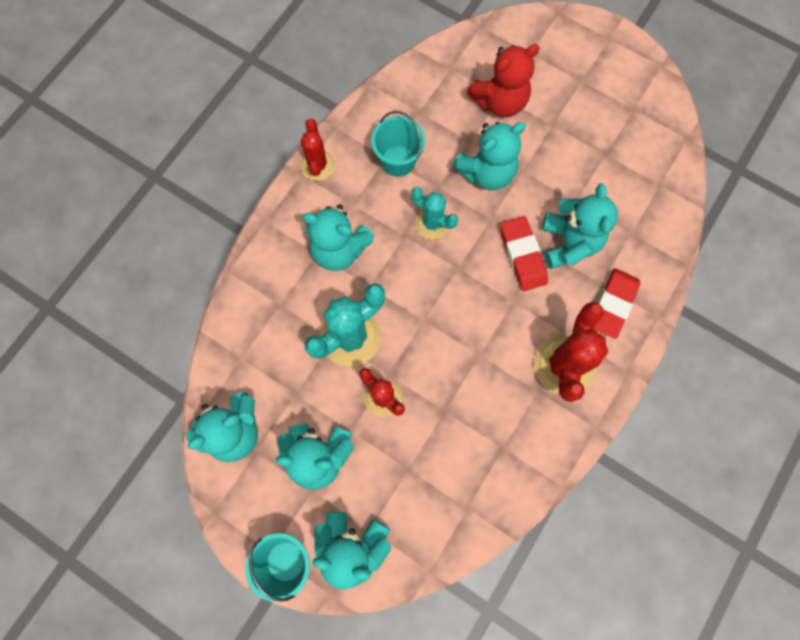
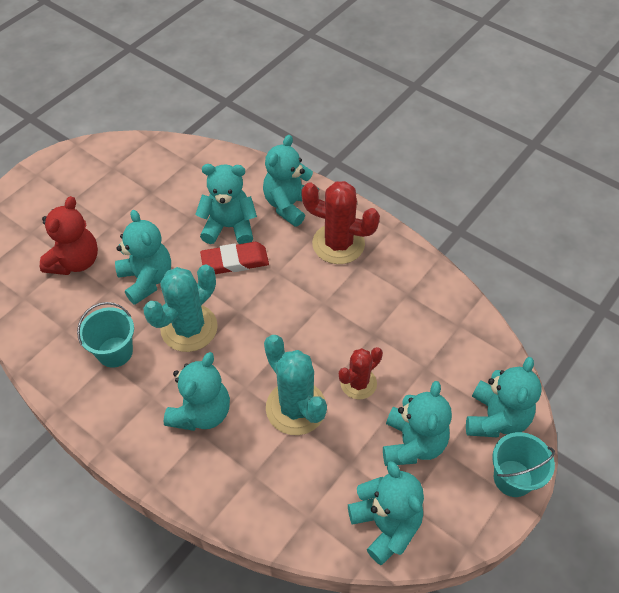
camera: 85 degrees left, 20 degrees down
(317, 165) = (100, 428): red cactus -> none
(432, 223) = (189, 328): turquoise cactus -> turquoise cactus, size x1.63
(500, 102) = (75, 262): red teddy bear -> red teddy bear turned 45 degrees clockwise
(613, 304) = (289, 205): red eraser -> turquoise teddy bear

